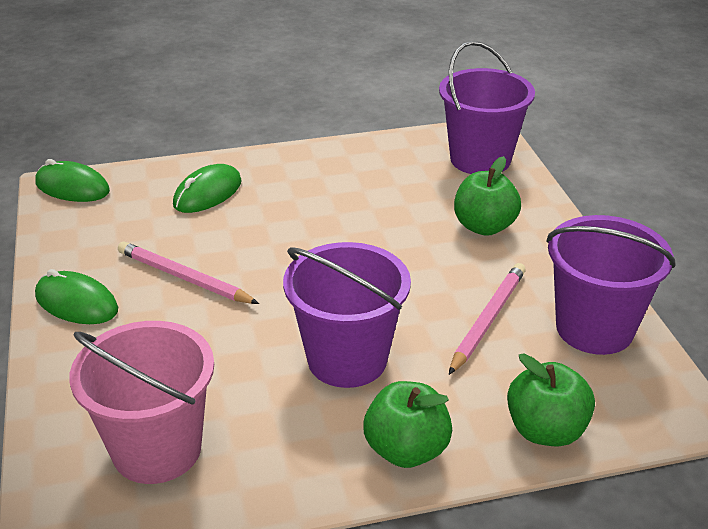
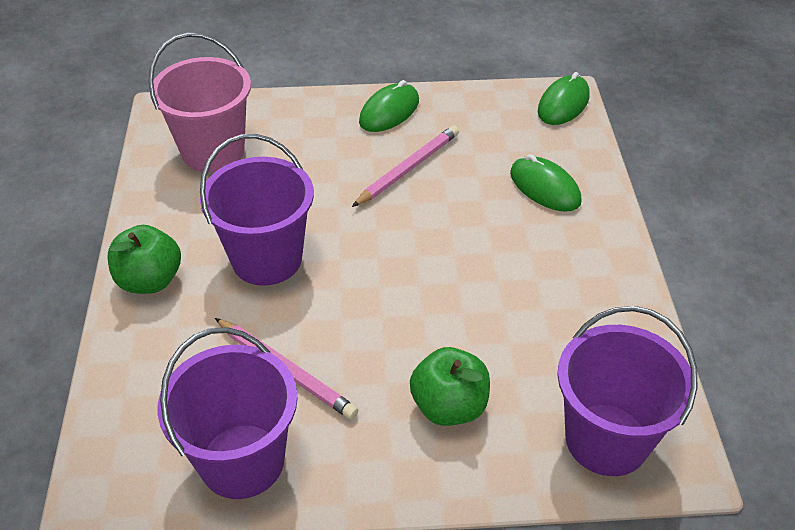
camera: 100 degrees right, 10 degrees up
(546, 430) = (127, 377): green apple -> none

